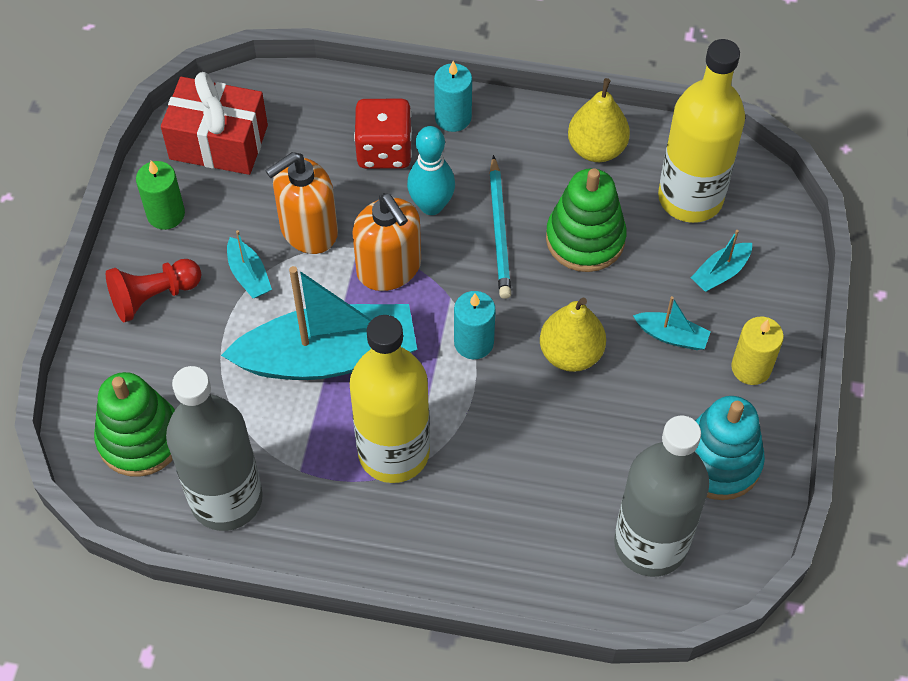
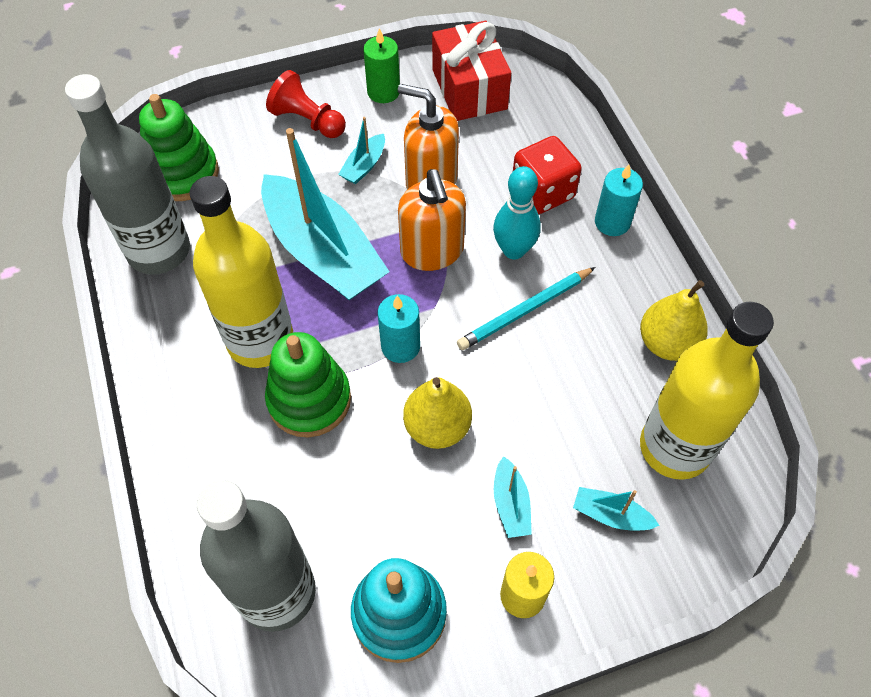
camera: 60 degrees right, 0 degrees up
(389, 268) = (432, 251): orange soap dispenser -> orange soap dispenser turned 45 degrees counterclockwise
(585, 239) = (564, 380): green stacking toy -> green stacking toy (309, 400)

